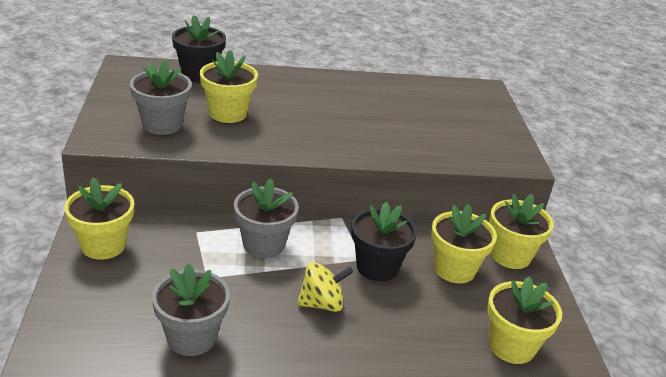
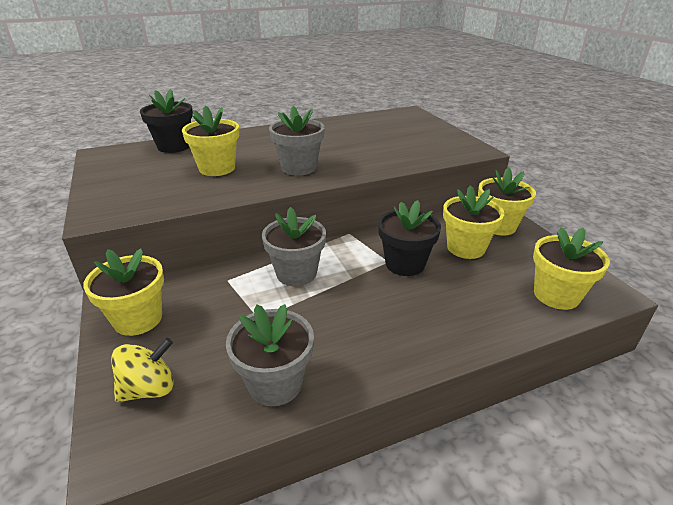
camera: 15 degrees left, 0 degrees up
(162, 124) = (159, 190): grey flower pot -> grey flower pot (298, 168)
(322, 303) = (379, 309): yellow spinning top -> yellow spinning top (149, 389)

